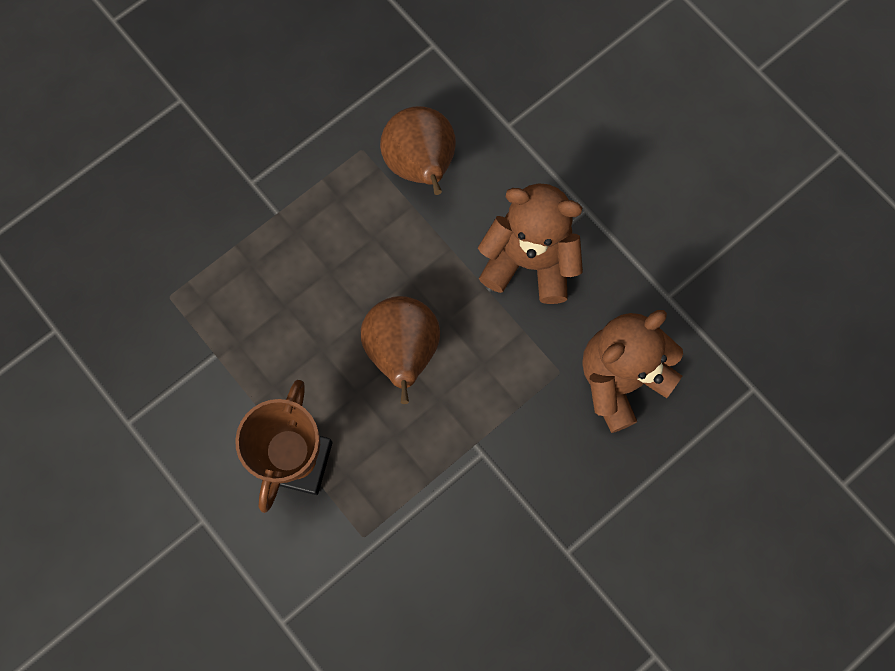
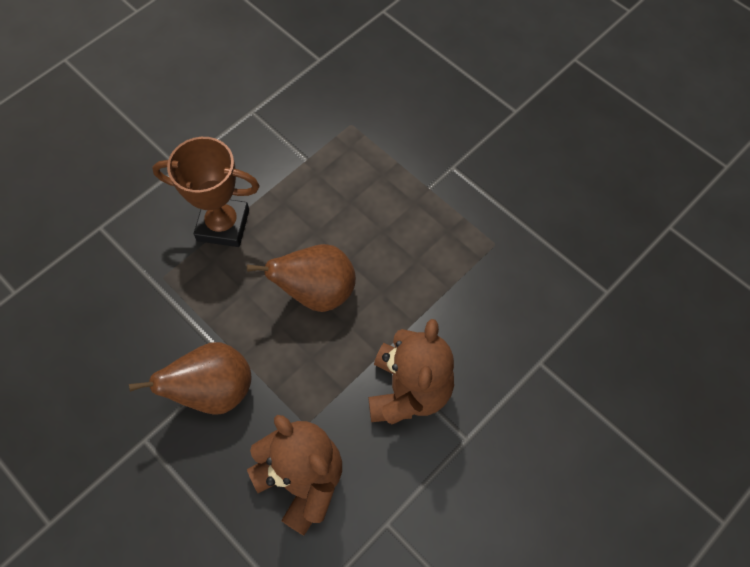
camera: 85 degrees right, 10 degrees down
(421, 166) = (487, 292): brown pear -> brown pear (214, 390)

